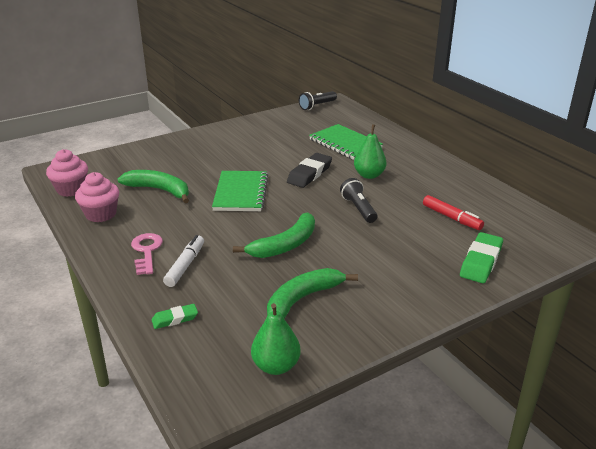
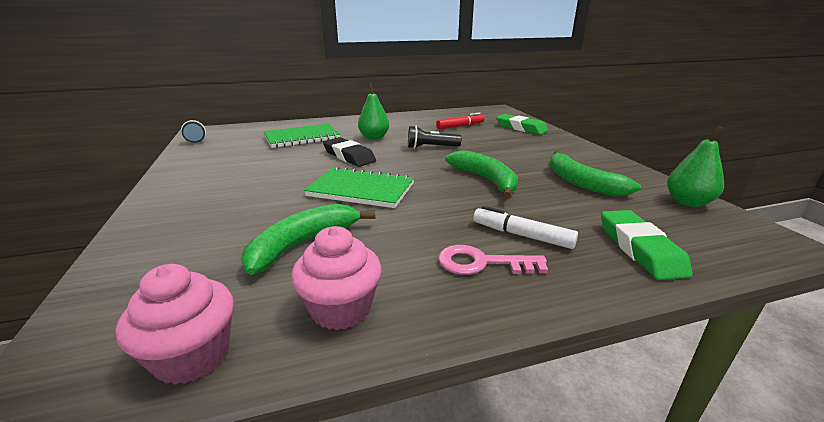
camera: 75 degrees left, 5 degrees down
(175, 319) = (639, 249): green eraser -> green eraser, size x1.75

